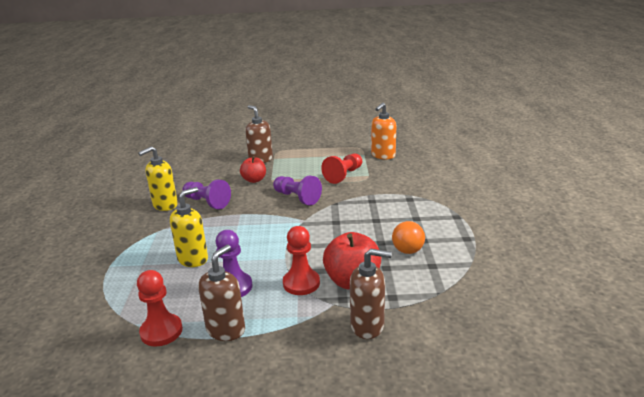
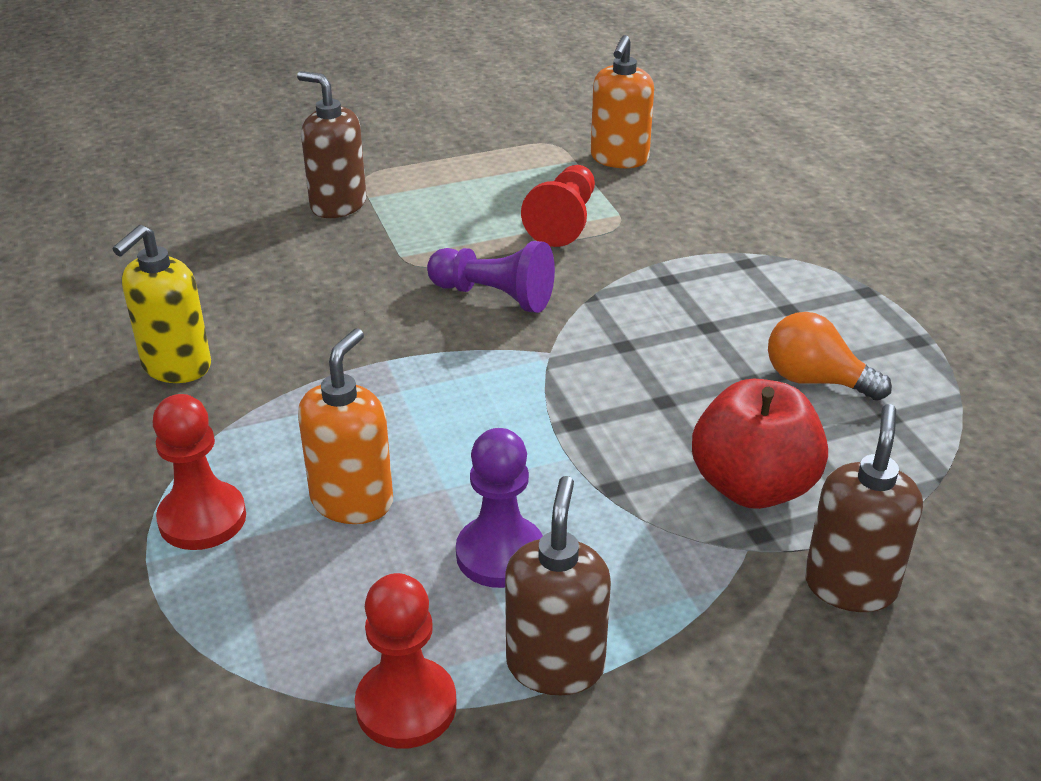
camera: 20 degrees left, 10 degrees up
(193, 259) = (352, 501): yellow soap dispenser -> orange soap dispenser
(207, 202) = (281, 342): purple pawn -> none
(254, 180) = (359, 263): red apple -> none
(301, 283) = (646, 513): red pawn -> red pawn (202, 518)
(367, 326) = (850, 585): brown soap dispenser -> brown soap dispenser turned 60 degrees counterclockwise
(408, 247) = (815, 380): orange light bulb -> orange light bulb turned 120 degrees clockwise

